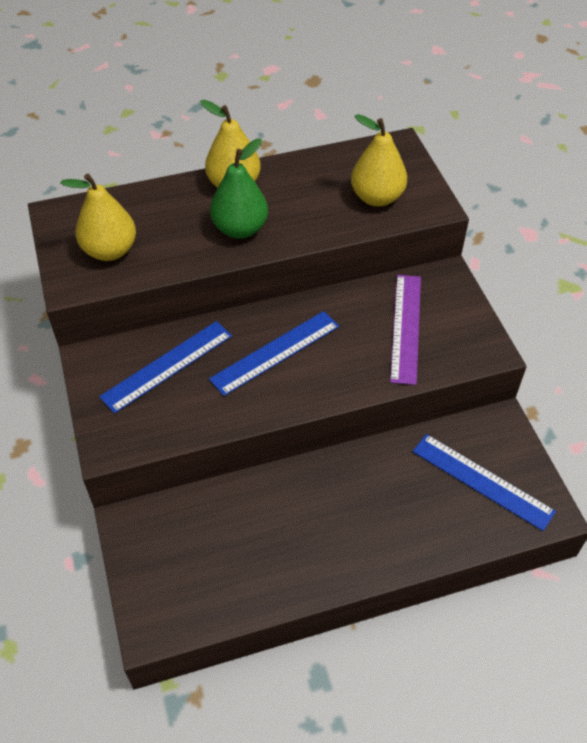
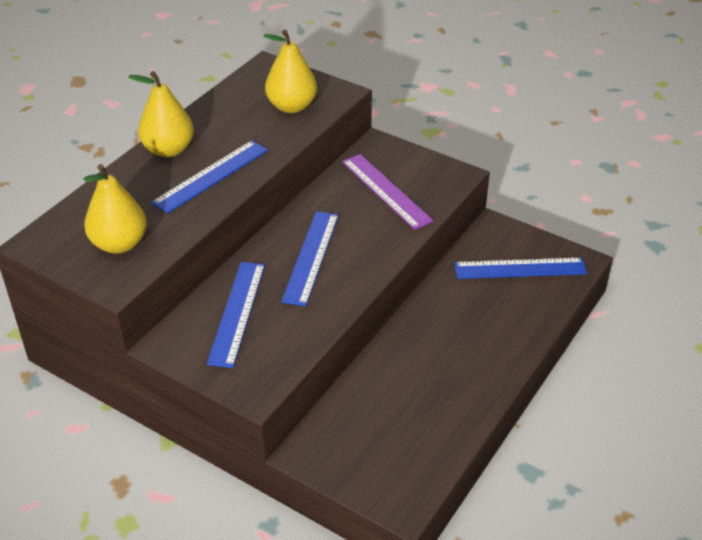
camera: 40 degrees left, 10 degrees down
(240, 229) = (211, 176): green pear -> blue ruler

